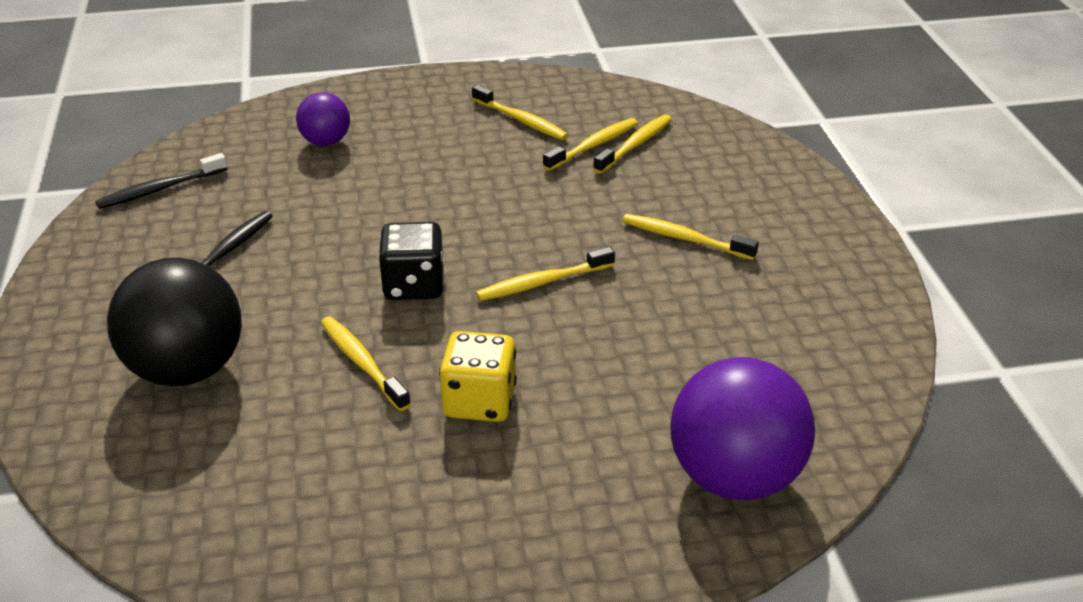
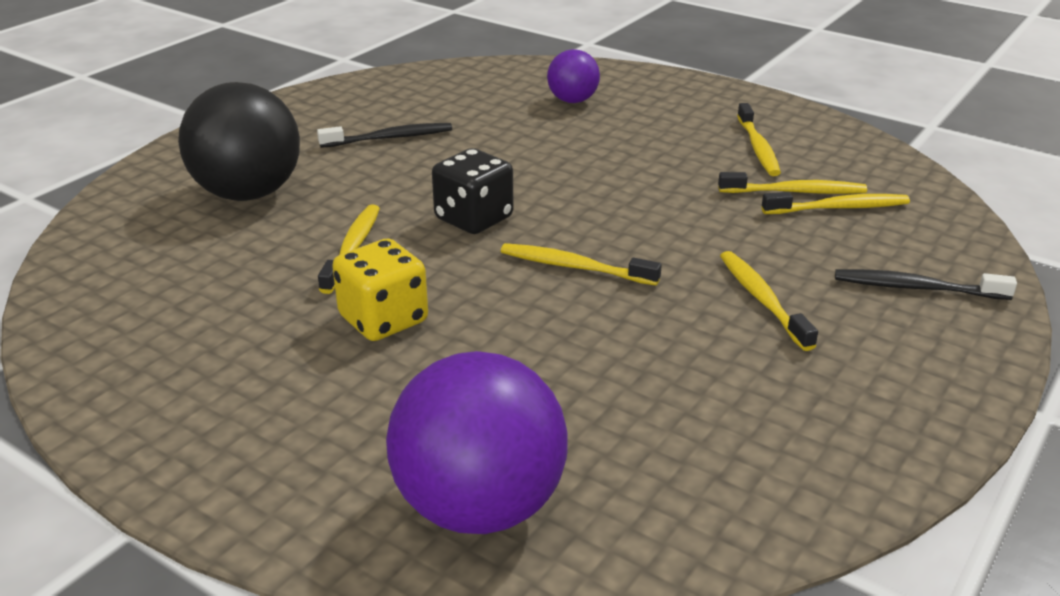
camera: 45 degrees right, 5 degrees down
(160, 189) = (414, 84): black toothbrush -> black toothbrush (916, 288)

